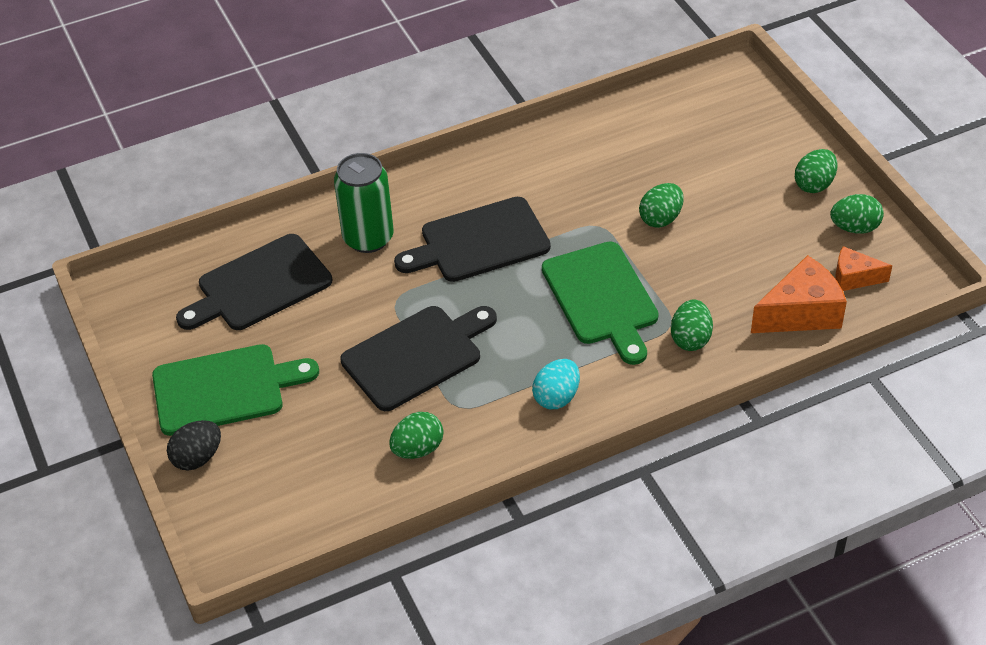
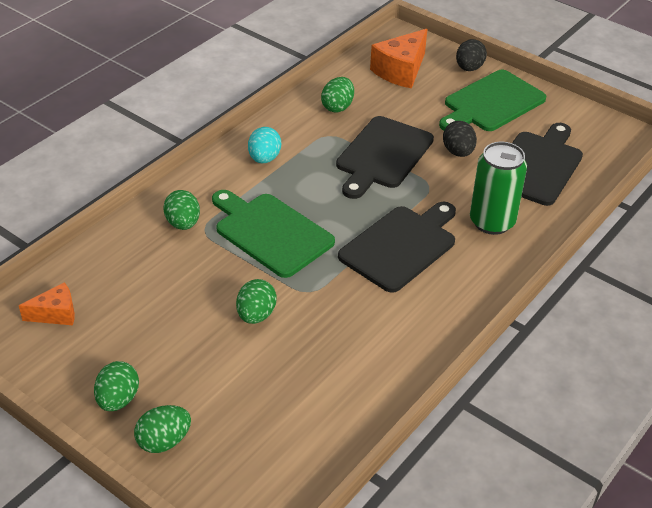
camera: 150 degrees right, 5 degrees down
(328, 331) = (458, 152): none -> black egg
(801, 313) = (97, 269): orange cheese -> orange cheese (401, 71)
(854, 228) = (65, 364): green egg -> green egg (164, 441)

